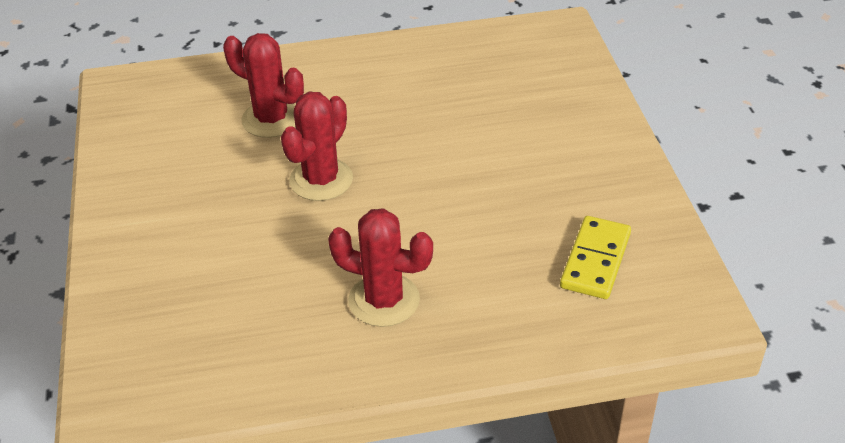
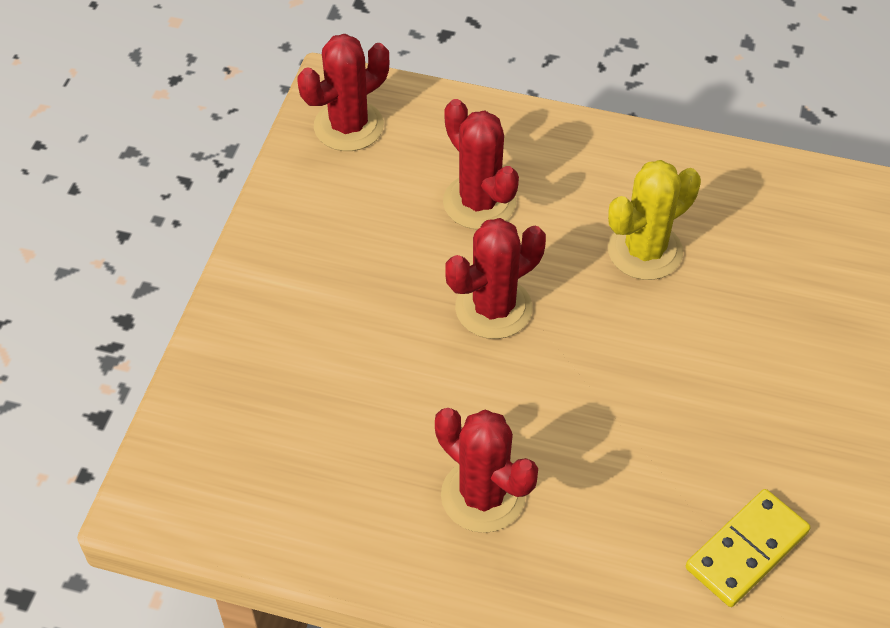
camera: 25 degrees right, 10 degrees up
(141, 105) = (348, 126): none -> red cactus
(412, 109) = (645, 251): none -> yellow cactus

